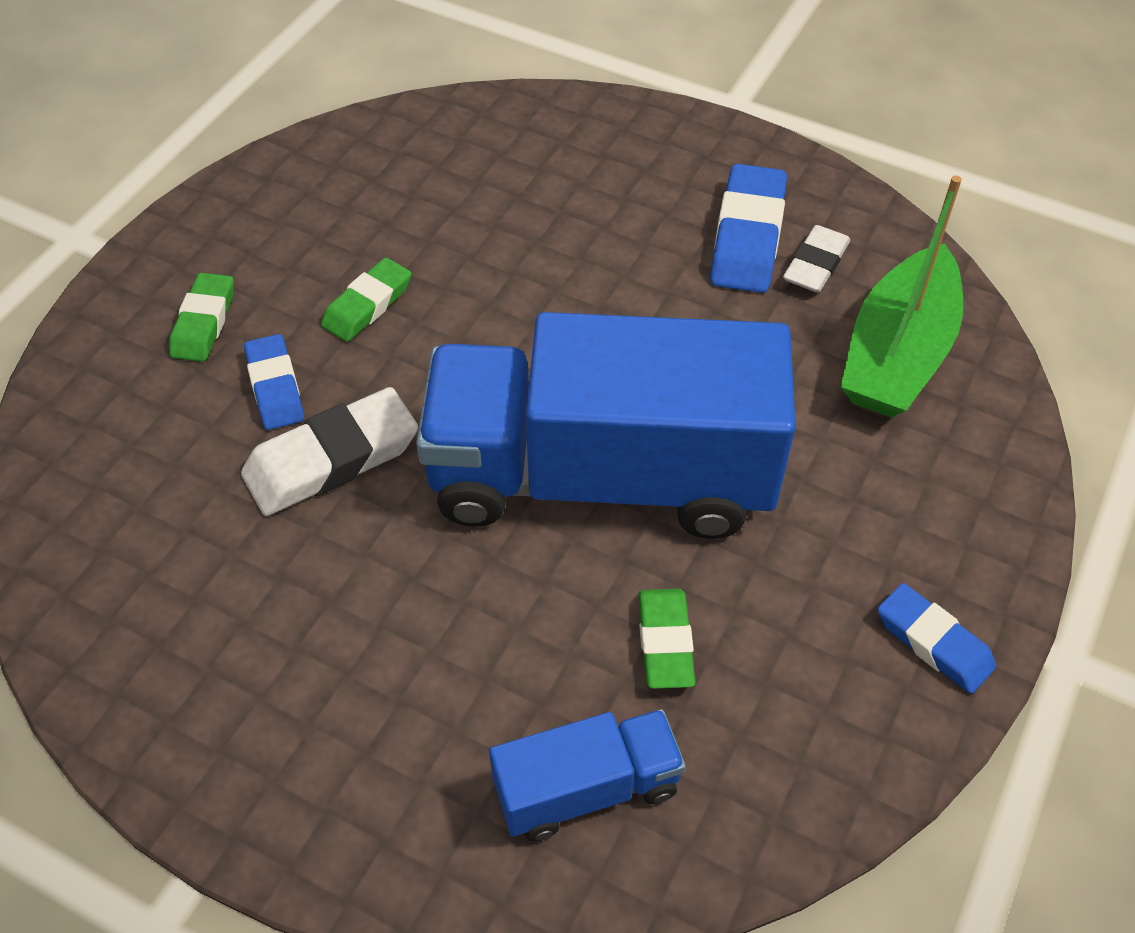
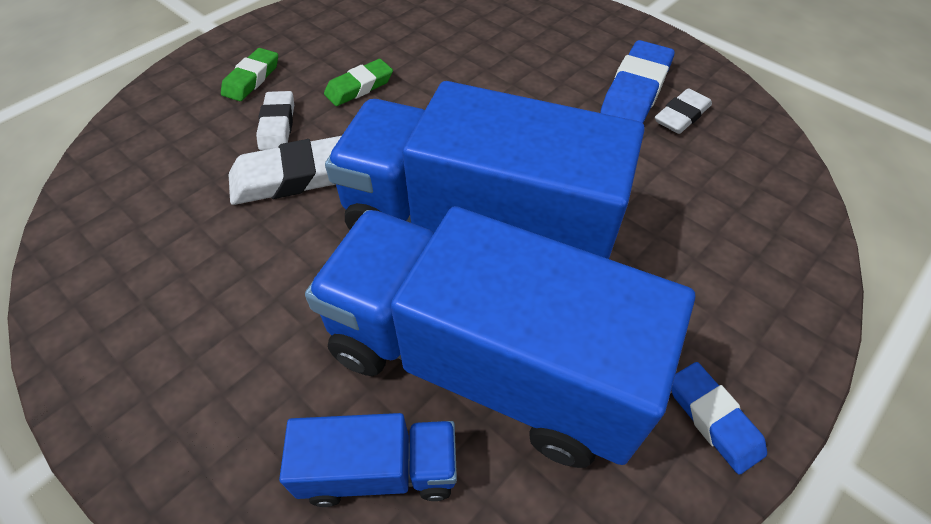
camera: 15 degrees right, 0 degrees up
(275, 387) = (277, 125): blue eraser -> white eraser
(665, 642) = (484, 363): green eraser -> blue truck
(898, 353) = (731, 186): green boat -> none

